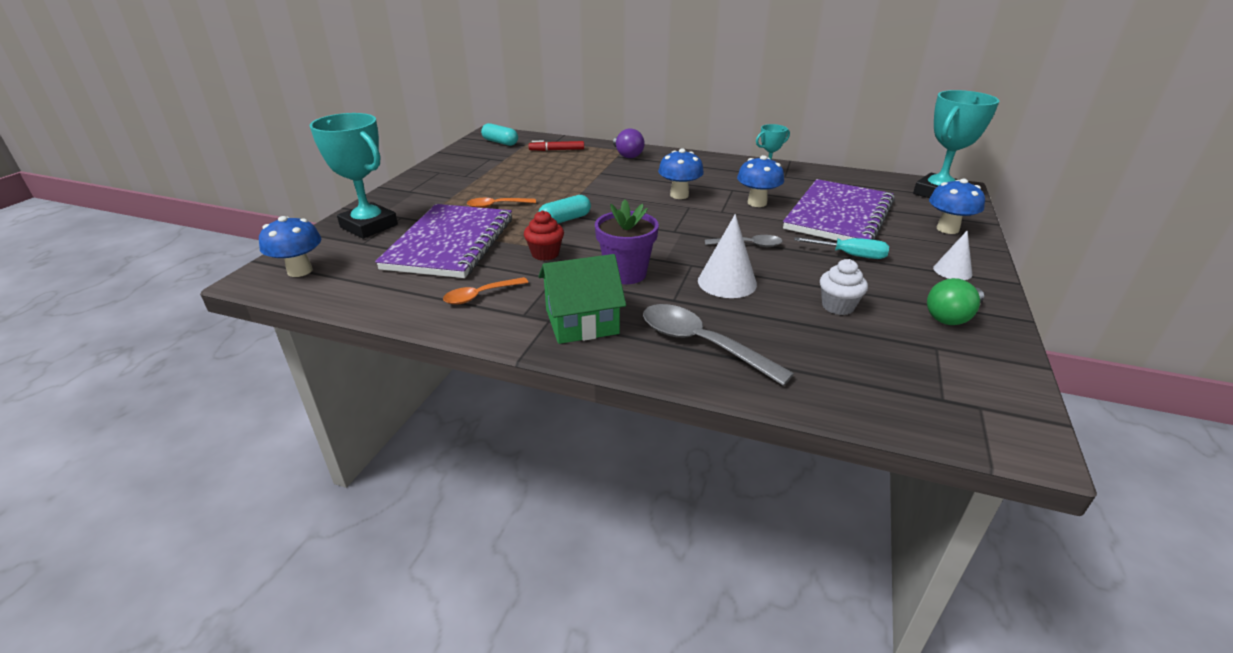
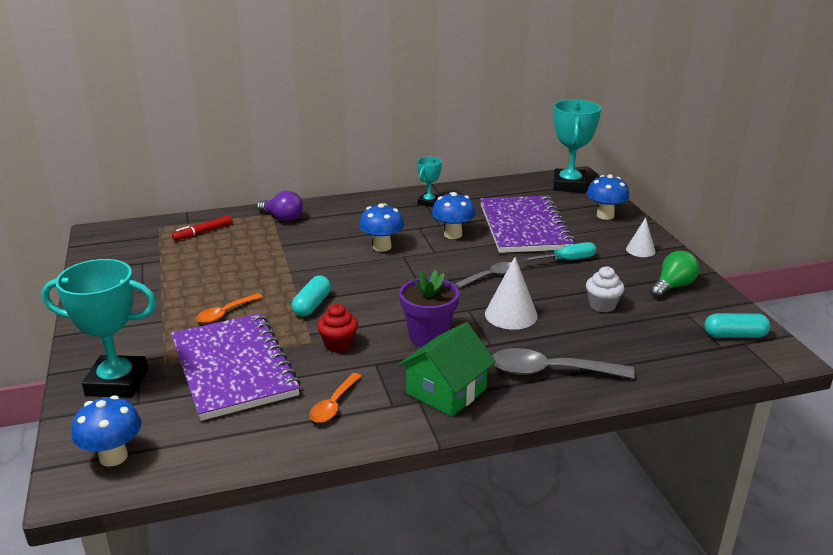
camera: 35 degrees left, 5 degrees down
(500, 142) = (126, 240): turquoise capsule -> turquoise capsule (735, 335)
(951, 317) = (673, 286): green light bulb -> green light bulb turned 150 degrees counterclockwise

